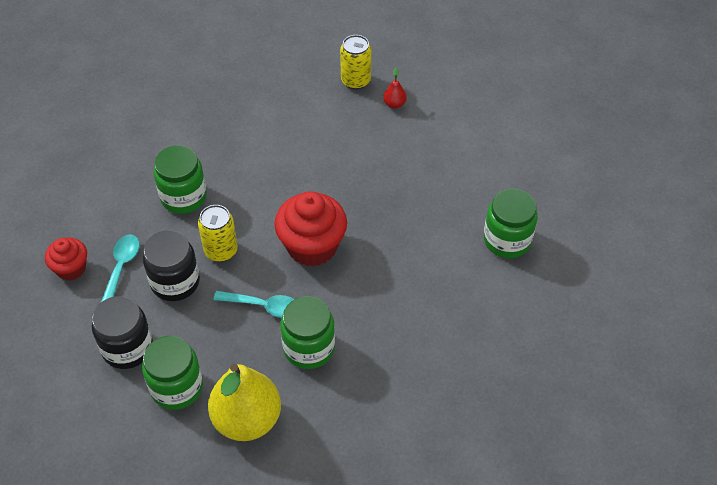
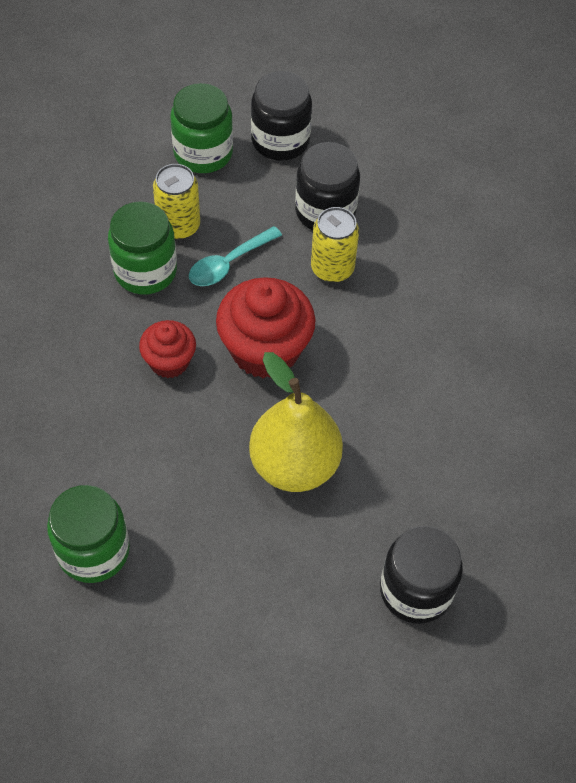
camera: 125 degrees right, 5 degrees up
(71, 268) = (415, 143): red cupcake -> red cupcake (169, 362)
(121, 267) = (382, 180): turquoise spoon -> none
(183, 197) = (437, 276): green jar -> none
(247, 419) = (120, 183): yellow pear -> yellow pear (294, 465)
(355, 81) = (496, 573): yellow can -> yellow can (179, 226)
(394, 104) = (416, 590): red pear -> black jar

